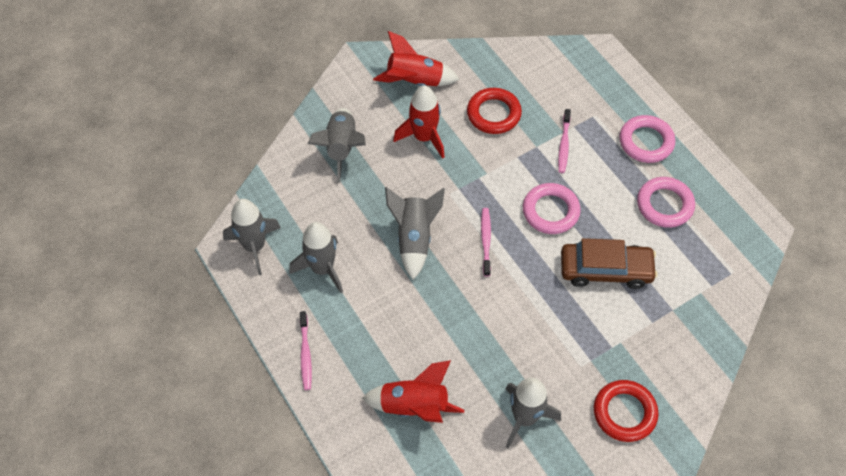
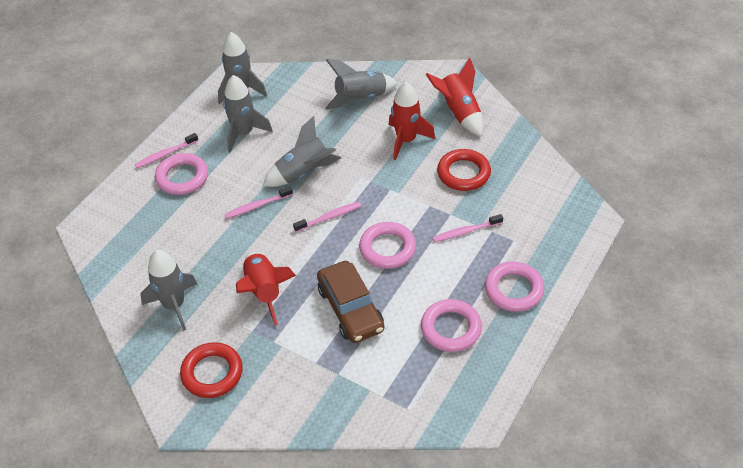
camera: 65 degrees right, 10 degrees down
(351, 349) = (182, 177): none -> pink ring
(414, 406) = (151, 232): red rocket -> red rocket (264, 291)
(434, 296) = (257, 206): none -> pink toothbrush

